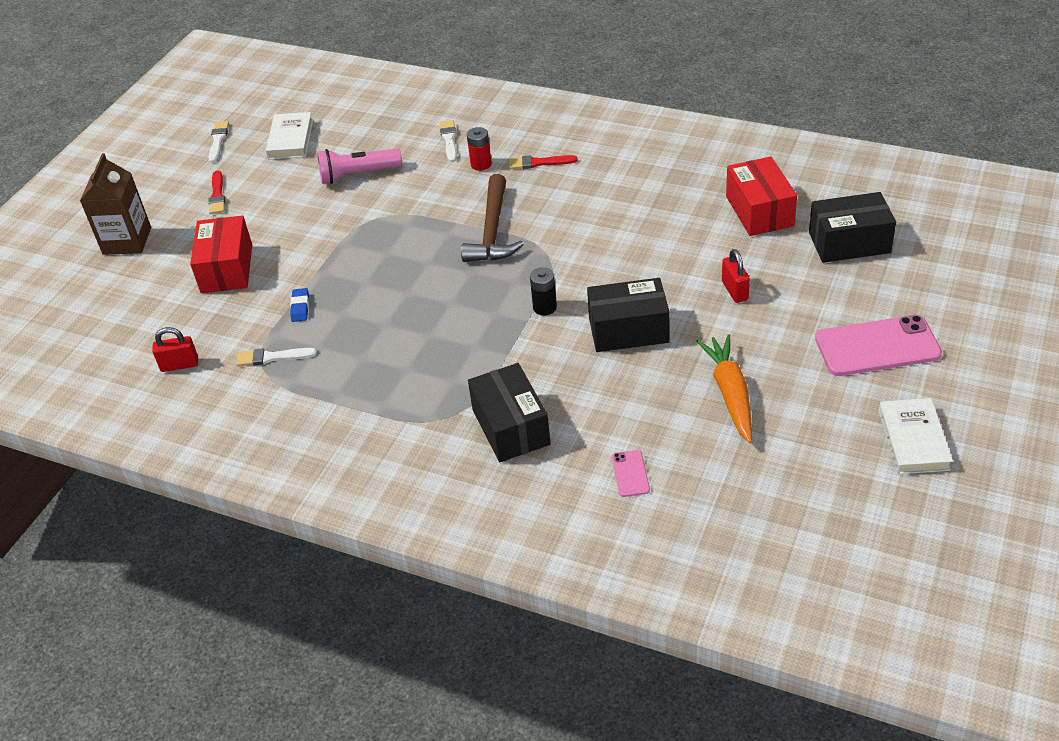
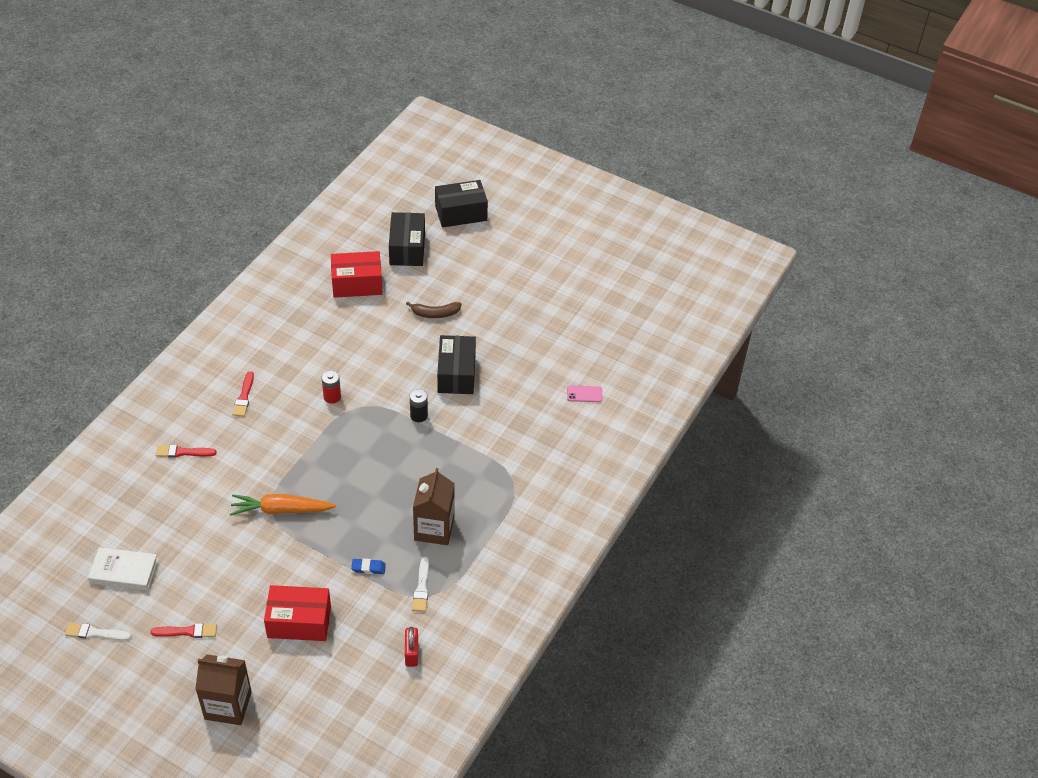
camera: 90 degrees left, 5 degrees up
(358, 174) = (204, 521): pink flashlight -> none
(362, 353) = (434, 529): none -> brown carton
(449, 140) = (183, 452): white brush -> red brush
(481, 164) = (229, 434): red battery -> red battery (332, 397)
(493, 231) = (320, 436): brown hammer -> none
(511, 427) = (531, 448): black box -> black box (461, 213)
(730, 394) = (529, 335): orange carrot -> orange carrot (281, 510)
(734, 291) = (435, 313): red padlock -> brown banana
(877, 346) = (507, 261): pink phone -> none
(913, 440) = (586, 265): white book -> none

